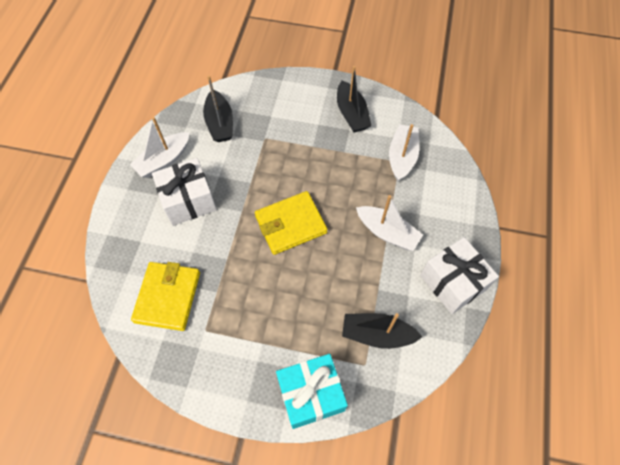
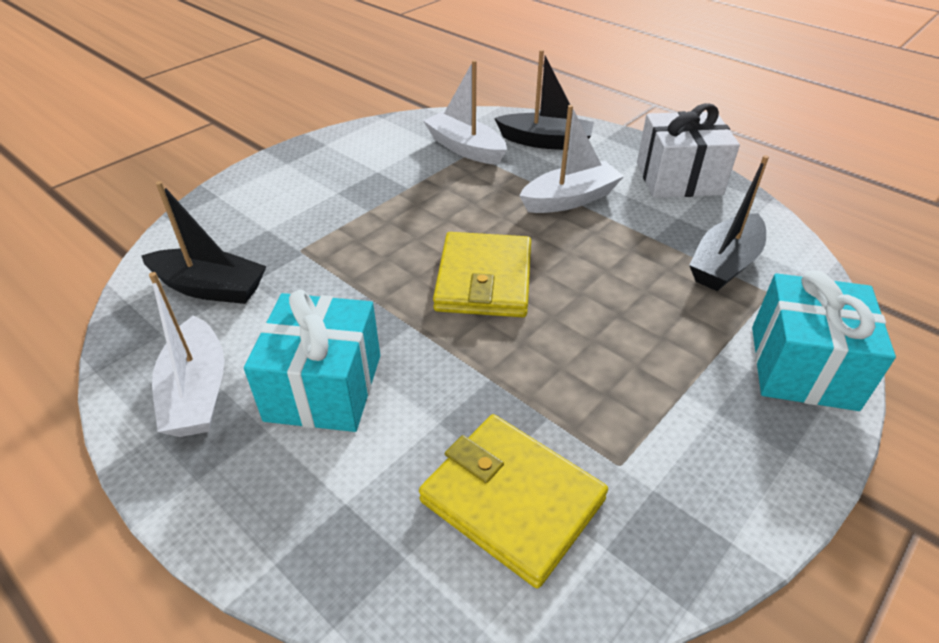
camera: 60 degrees left, 20 degrees down
(188, 201) = (324, 387): white gift -> turquoise gift
(351, 114) = (355, 160): black boat -> black boat (545, 142)

